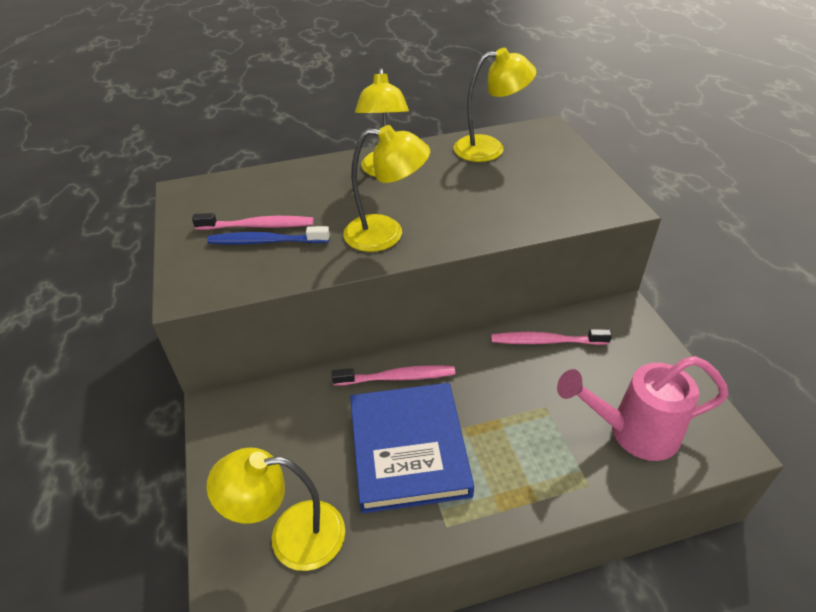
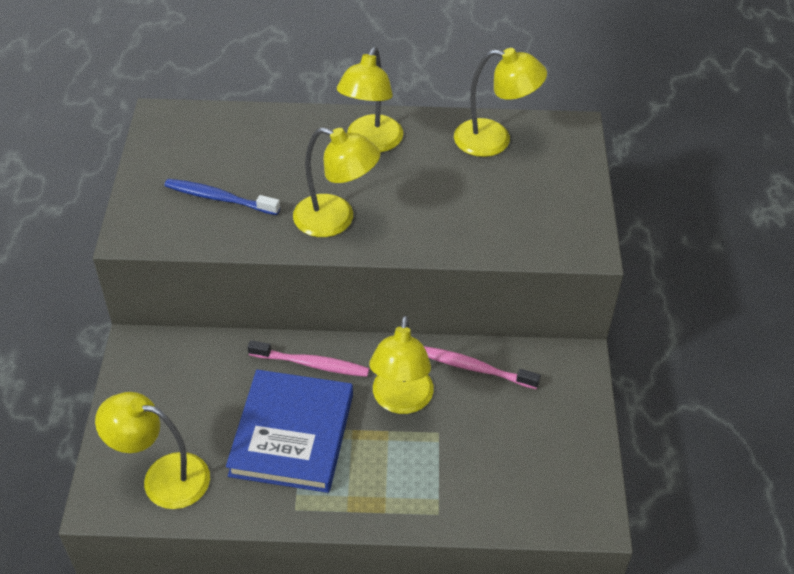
camera: 15 degrees right, 5 degrees up
(258, 226) = (218, 178): pink toothbrush -> none
(496, 387) = (401, 401): none -> yellow lamp
(632, 432) = (506, 480): pink watering can -> none

